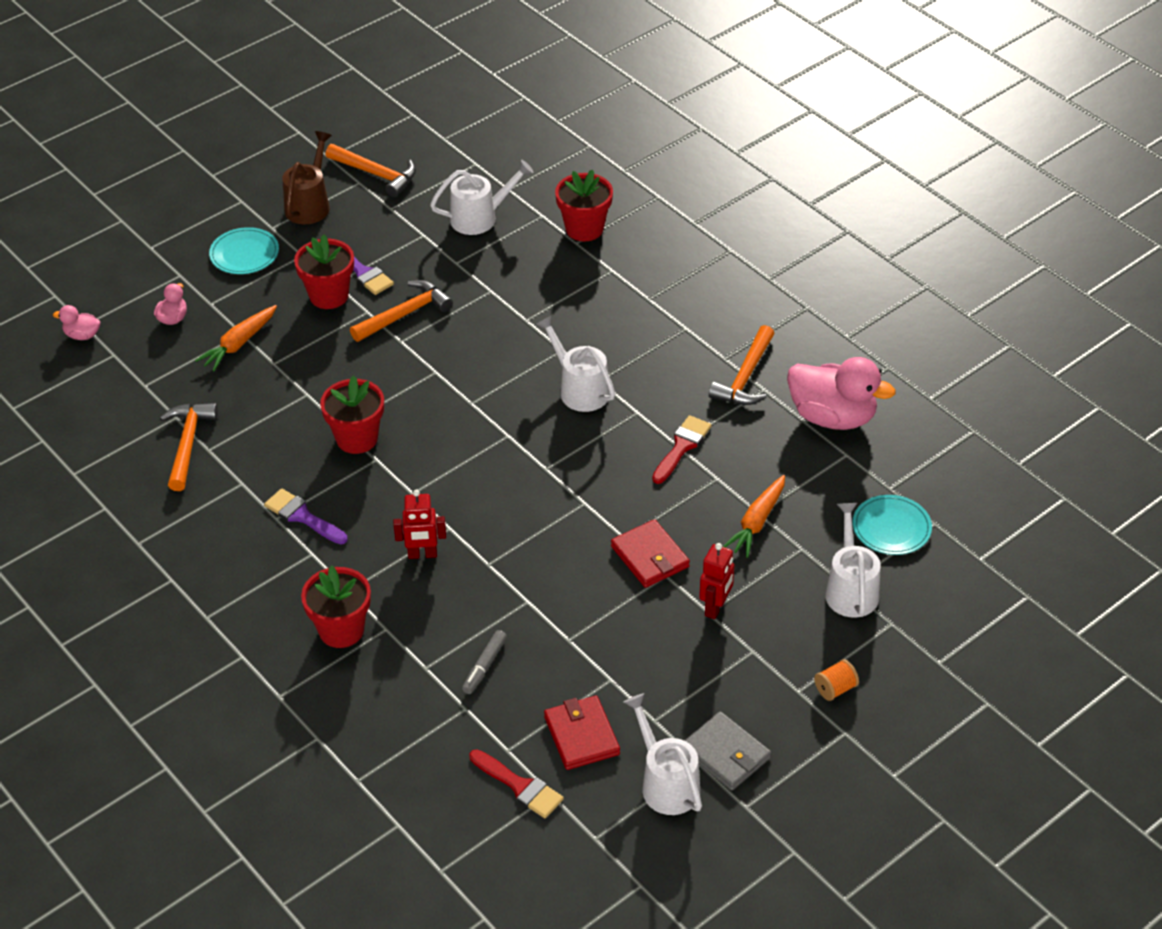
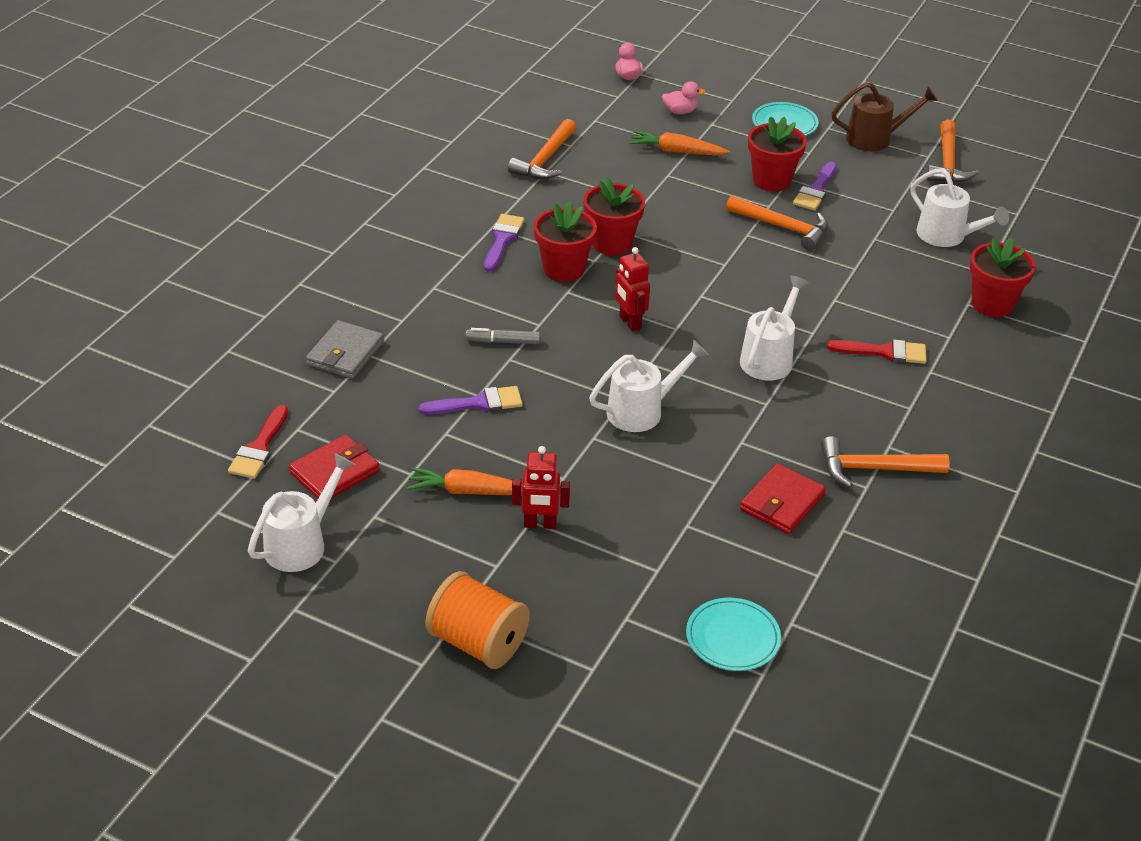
camera: 65 degrees right, 5 degrees down
(188, 444) = (545, 159): orange hammer -> orange hammer turned 135 degrees clockwise
(341, 630) = (387, 296): red flower pot -> red flower pot (563, 269)
(422, 554) = (498, 317): red robot -> red robot (629, 322)
(484, 666) = (388, 389): grey marker -> grey marker (503, 341)
(538, 605) = (478, 403): none -> purple brush
(650, 557) = (580, 461): red wallet -> red wallet (782, 502)
(682, 447) = (741, 447): red brush -> red brush (884, 352)
(725, 754) = (355, 578): grey wallet -> grey wallet (345, 353)
(757, 522) = (673, 527): orange carrot -> orange carrot (468, 491)
(832, 417) = (866, 550): pink duck -> none
(835, 689) = (478, 642): orange spool -> orange spool, size x2.05
(850, 588) = (624, 623): white watering can -> white watering can (642, 410)

